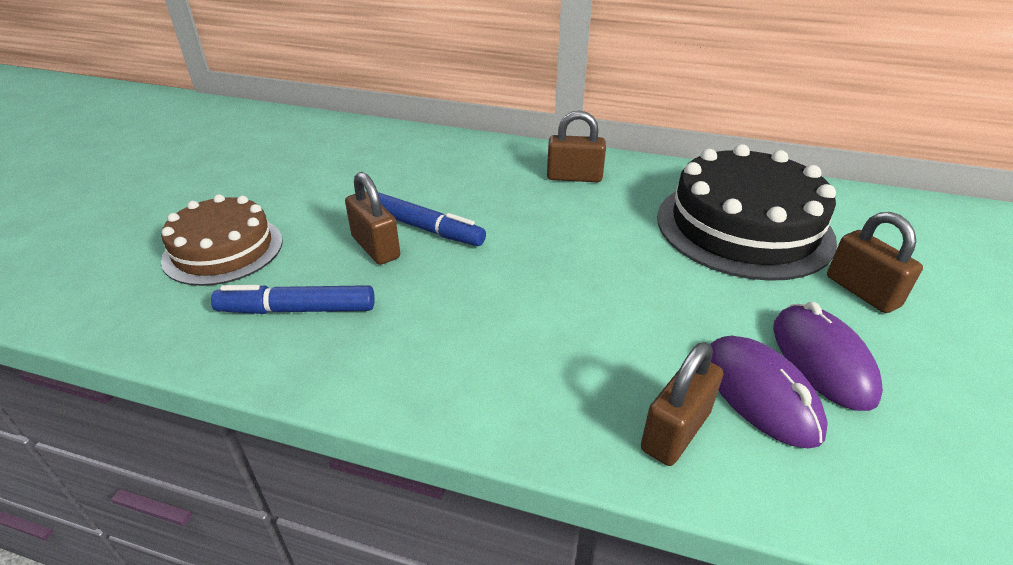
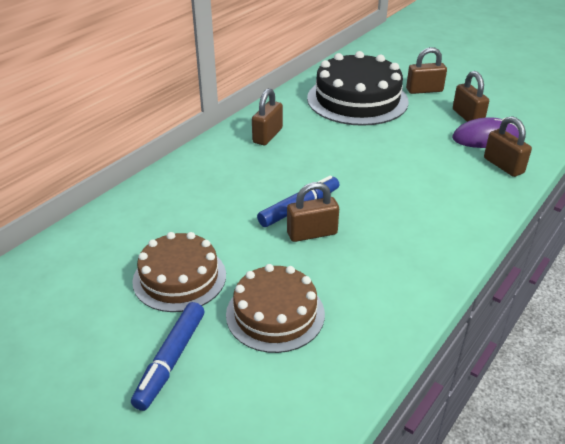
camera: 70 degrees left, 0 degrees up
(278, 184) = (179, 278): none -> brown cake
(297, 309) = (372, 276): blue marker -> blue marker (170, 360)
(822, 360) = (467, 117): purple mouse -> brown padlock

